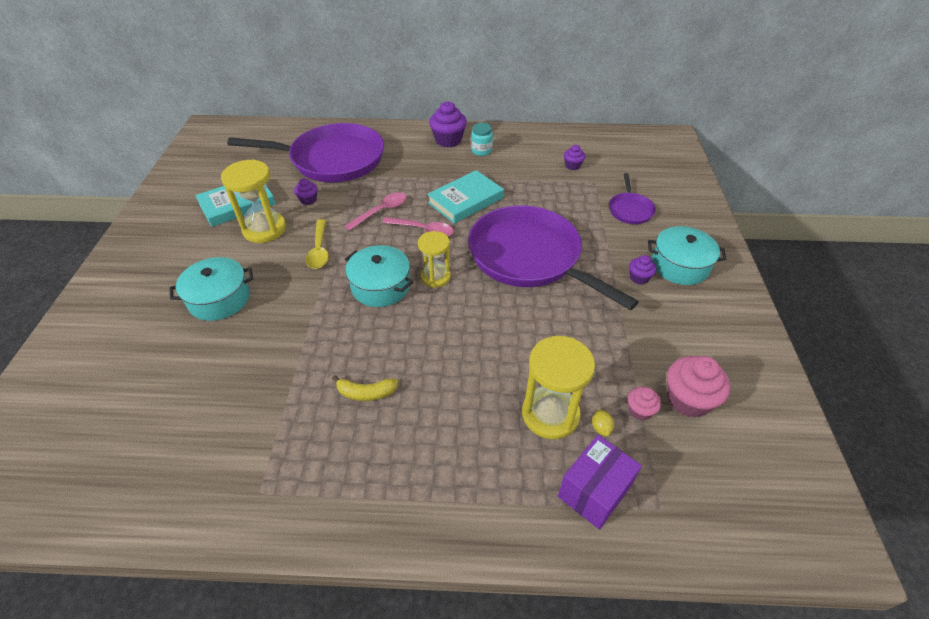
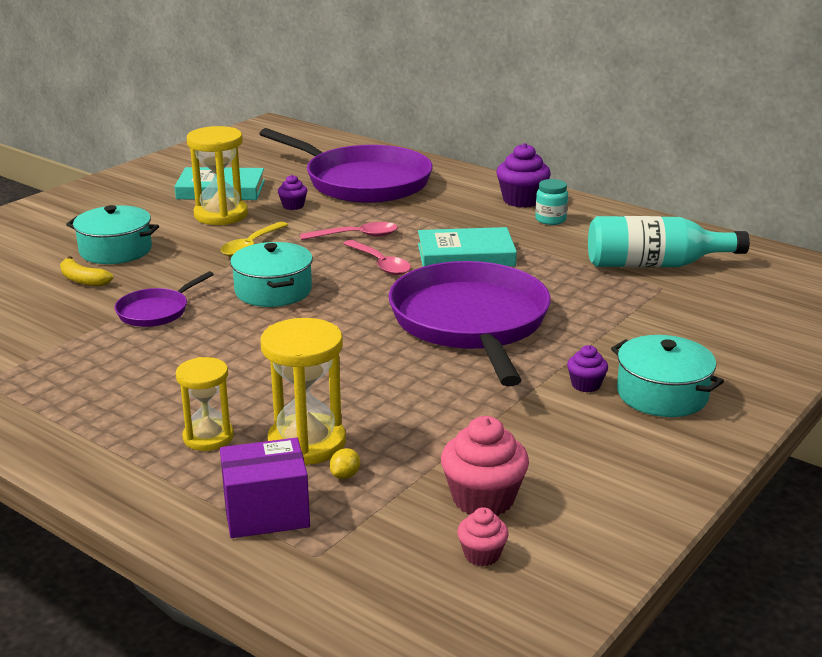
camera: 35 degrees right, 20 degrees down
(366, 393) = (153, 357): yellow banana -> yellow banana (83, 280)
(435, 277) = (340, 303): yellow hourglass -> yellow hourglass (208, 437)
(572, 166) = (655, 265): purple cupcake -> turquoise bottle
(630, 210) = (673, 325): purple pan -> purple pan (156, 311)
(640, 410) = (410, 482): pink cupcake -> pink cupcake (482, 554)

